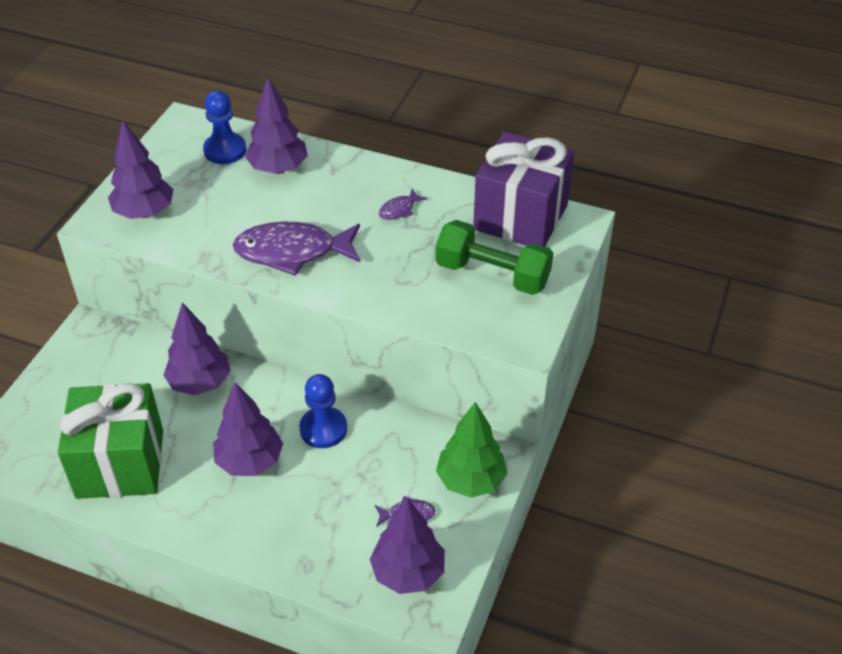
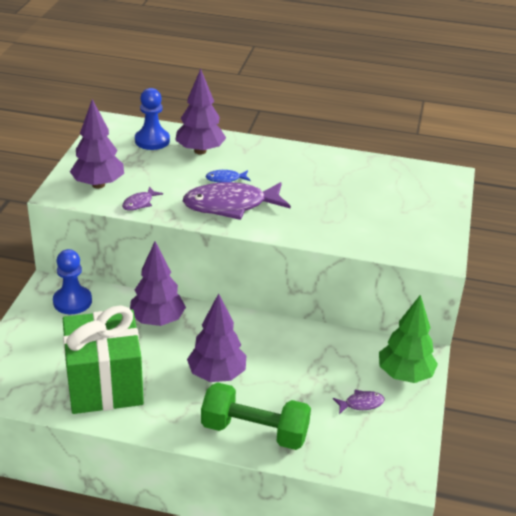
camera: 10 degrees left, 10 degrees down
(297, 212) = (225, 179): none -> blue fish
(323, 429) = (271, 347): blue pawn -> blue pawn (72, 301)
(399, 209) = (307, 173): purple fish -> purple fish (139, 203)
(408, 573) = (375, 446): purple tree -> none
(492, 274) = (396, 212): green dumbbell -> green dumbbell (254, 431)
(520, 217) = (404, 174): purple gift -> none

